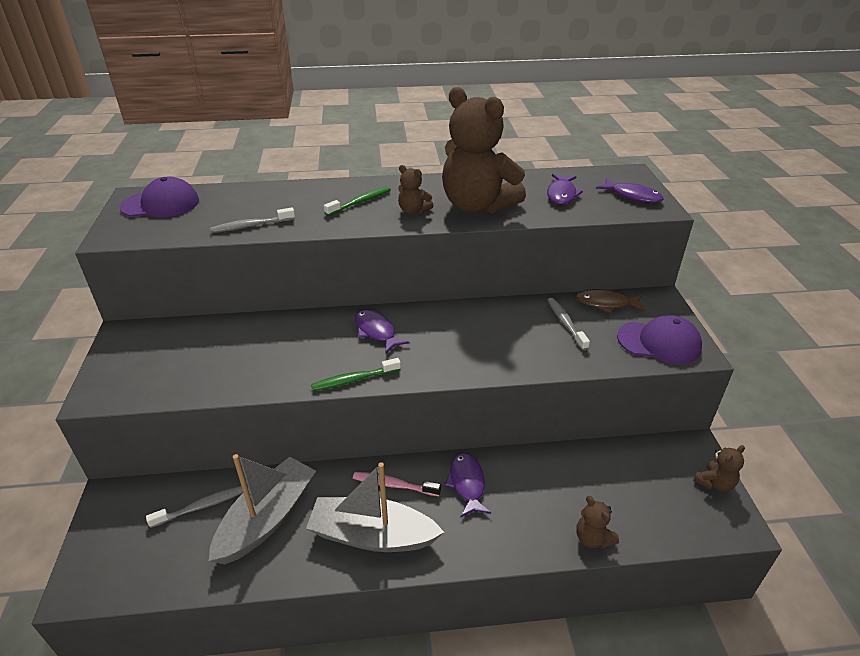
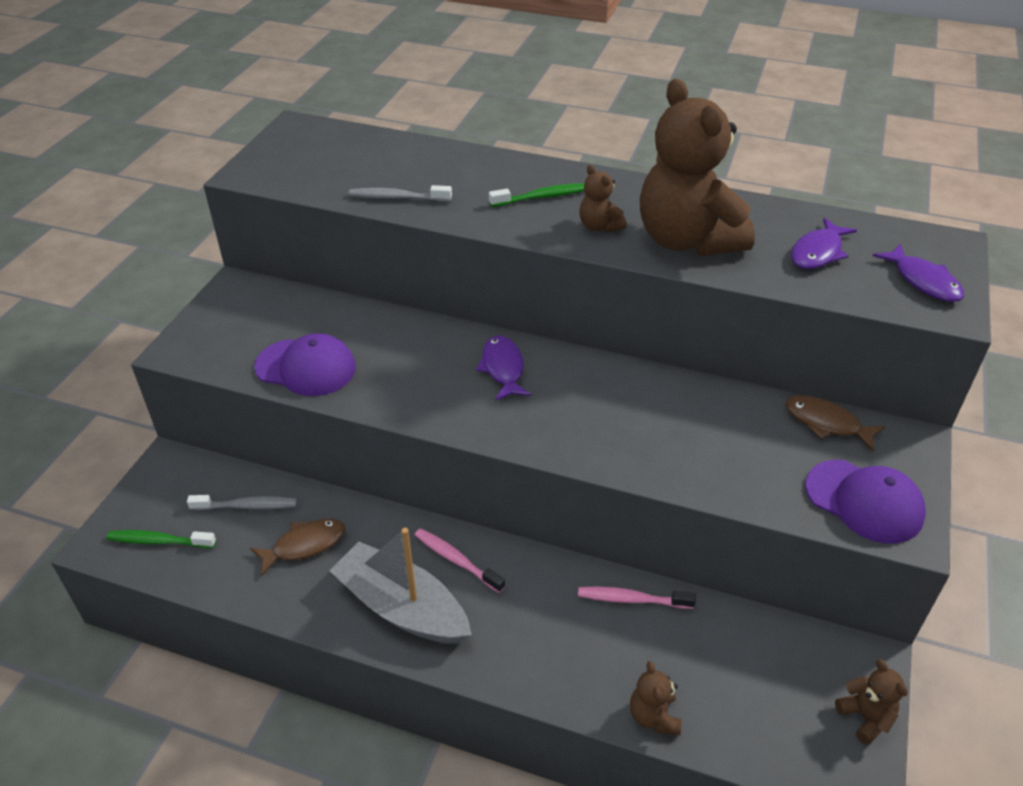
camera: 25 degrees right, 5 degrees up
(161, 204) = (318, 144): purple cap -> purple cap (306, 367)
(267, 519) = (304, 545): grey boat -> brown fish
(353, 380) = (442, 420): green toothbrush -> green toothbrush (159, 541)
(467, 483) = (541, 591): purple fish -> none
(531, 465) = (631, 599): none -> pink toothbrush
(565, 323) = (749, 433): grey toothbrush -> none
(714, 483) = (865, 717): brown teddy bear -> brown teddy bear turned 105 degrees counterclockwise

